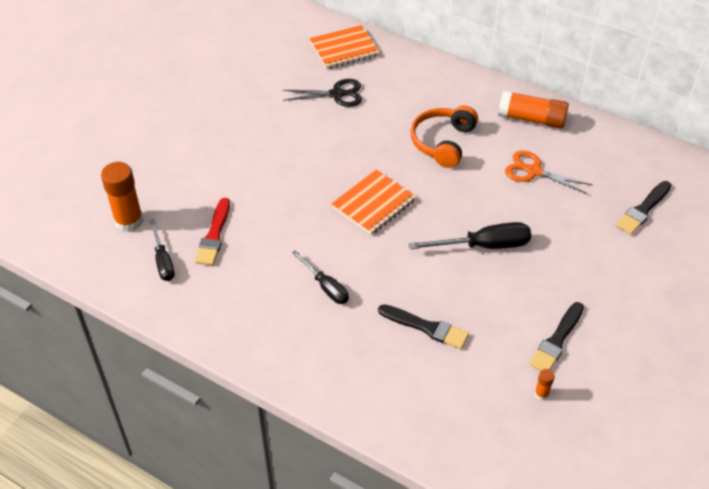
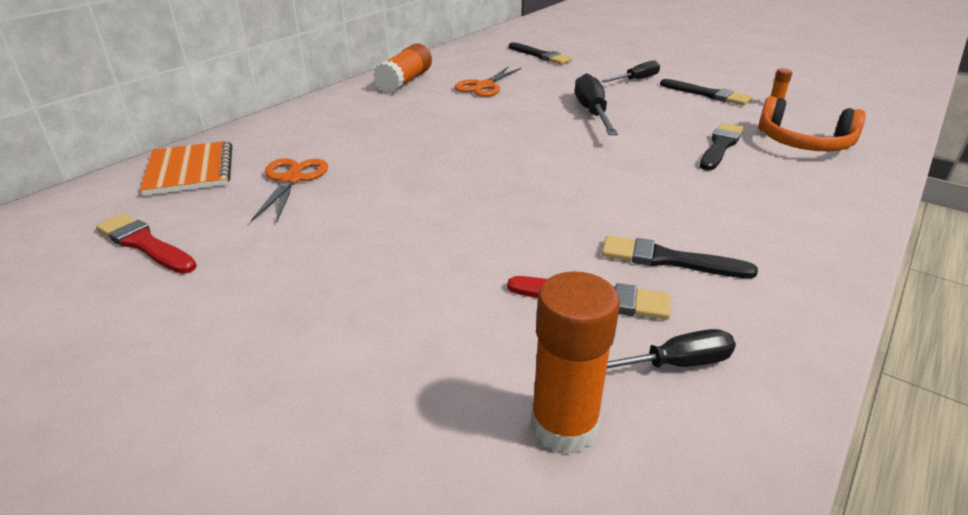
camera: 85 degrees left, 15 degrees down
(252, 271) = (668, 260): none -> black brush
(261, 60) = (144, 244): none -> red brush
(326, 287) = (681, 201): black screwdriver -> black screwdriver (636, 80)
(337, 94) = (291, 179): black scissors -> orange scissors
(374, 204) = (526, 164): orange notebook -> none
(443, 142) = (425, 121): orange headphones -> orange headphones (803, 143)

